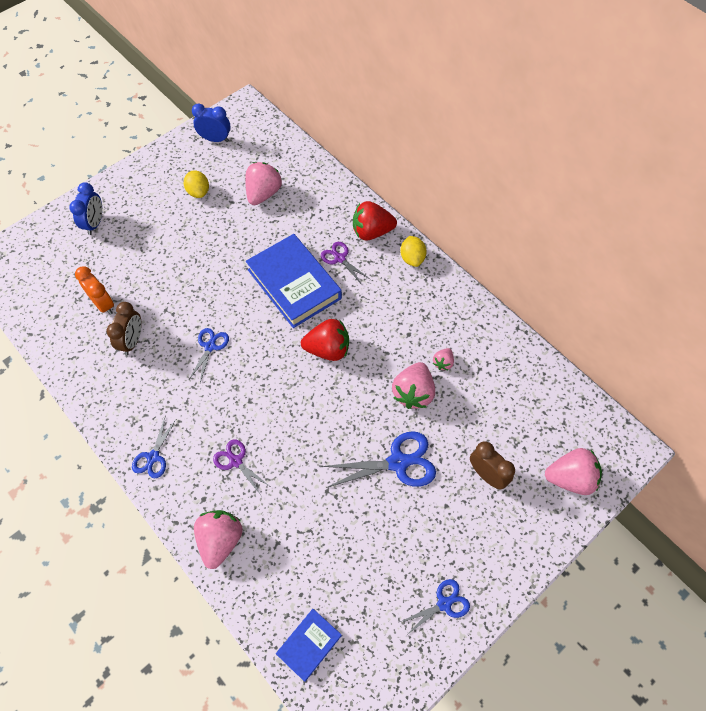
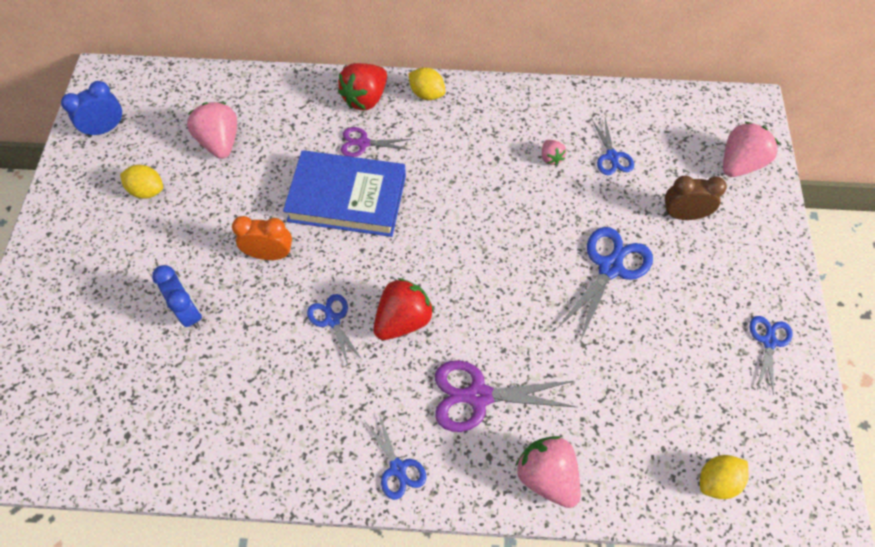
camera: 45 degrees left, 0 degrees up
(95, 223) = (61, 310): blue clock -> blue clock (189, 312)
(103, 304) = (169, 378): orange clock -> orange clock (270, 254)
(132, 341) = (245, 384): brown clock -> none
(235, 461) = (478, 396): purple scissors -> purple scissors, size x1.68
(309, 645) = (717, 481): blue book -> yellow lemon
(328, 349) = (444, 228): red strawberry -> red strawberry (403, 320)
(413, 393) = (556, 202): pink strawberry -> none
(484, 396) = (612, 157): none -> blue scissors

